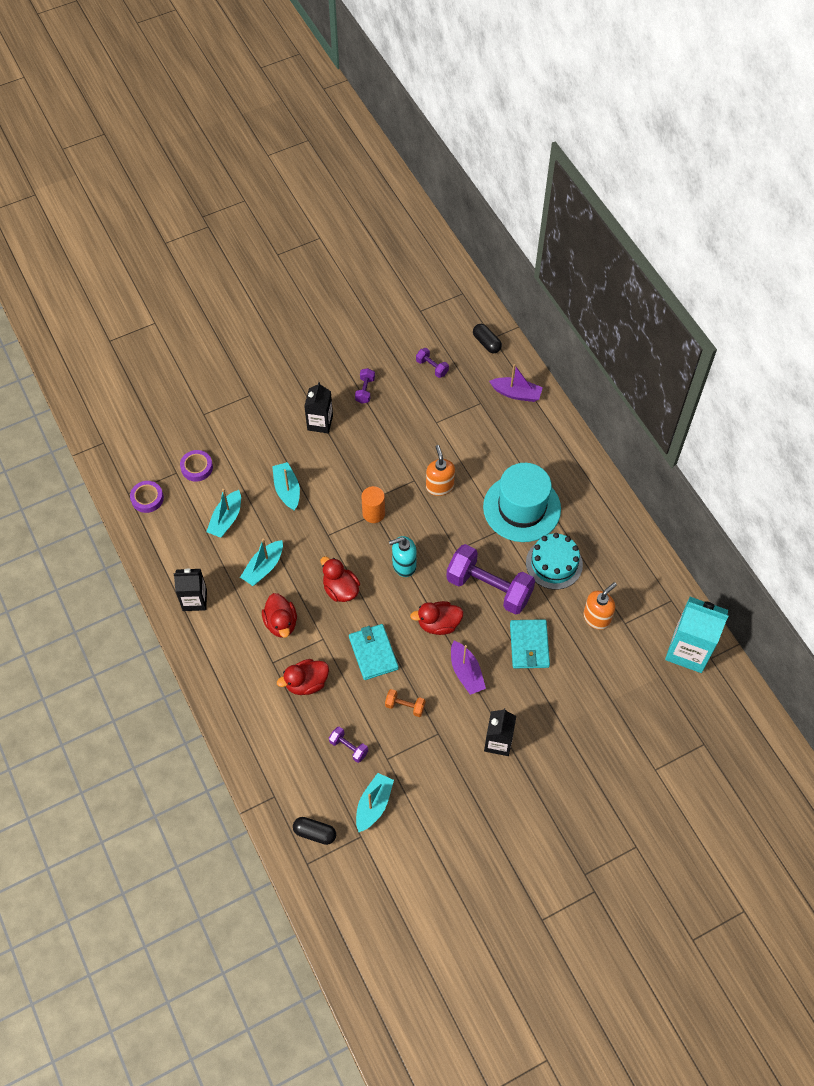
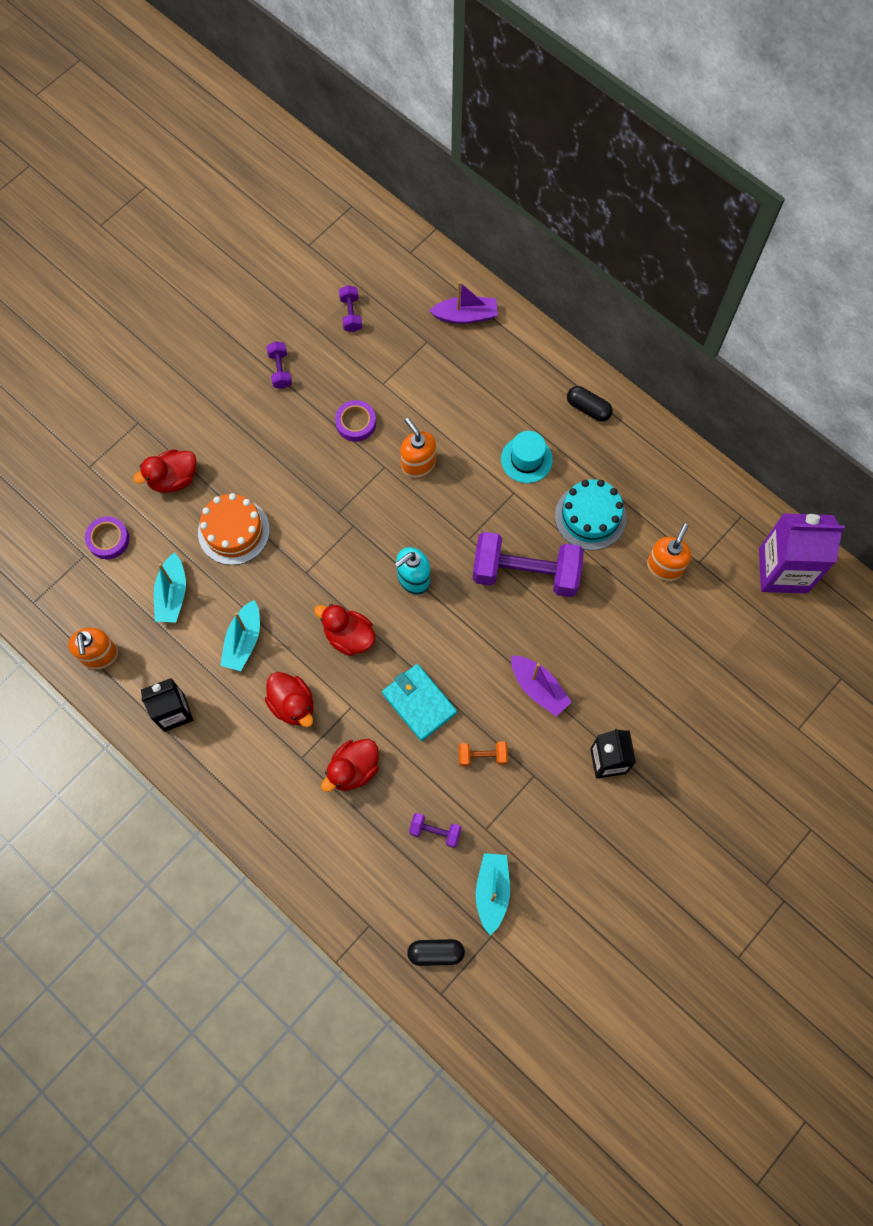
camera: 20 degrees left, 10 degrees up
(147, 498) = (61, 601): purple tape -> purple tape (356, 423)
(159, 544) = (100, 656): none -> orange soap dispenser
(287, 490) = (233, 531): turquoise boat -> orange cake
(320, 423) = (240, 430): black carton -> none
(373, 513) = (351, 526): orange cylinder -> none
(432, 367) = (351, 314): purple dumbbell -> purple dumbbell turned 60 degrees clockwise
(438, 624) = (483, 639): red duck -> red duck (173, 479)
(486, 343) = (405, 262): black capsule -> black capsule (588, 408)
(522, 508) = (526, 459): turquoise hat -> turquoise hat, size x0.53
(529, 645) = (599, 628): turquoise wallet -> none
(688, 650) = (783, 570): turquoise carton -> purple carton

